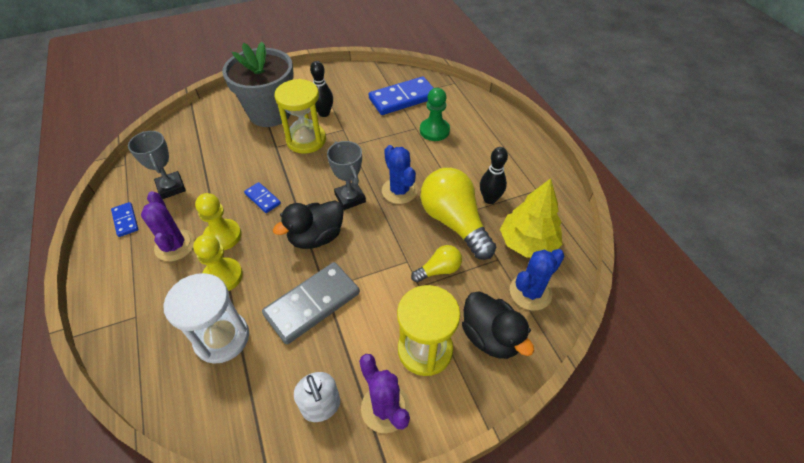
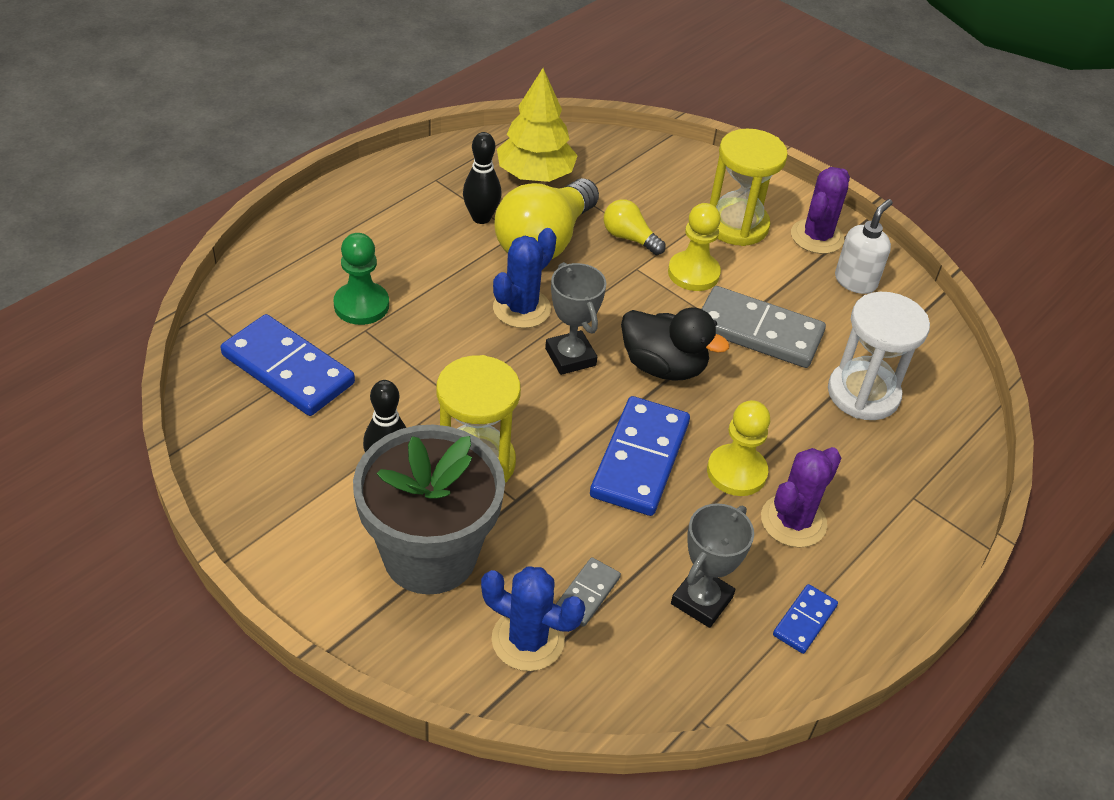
camera: 120 degrees left, 5 degrees down
(210, 152) = (587, 594): none -> grey domino
(223, 276) = (793, 436): yellow pawn -> yellow pawn (693, 273)
(263, 199) = (639, 459): blue domino -> blue domino, size x2.02
(350, 198) = (570, 357): grey trophy -> grey trophy turned 60 degrees counterclockwise
(491, 337) = (683, 182): black duck -> none
(530, 292) = (606, 163): blue cactus -> blue cactus (528, 640)

